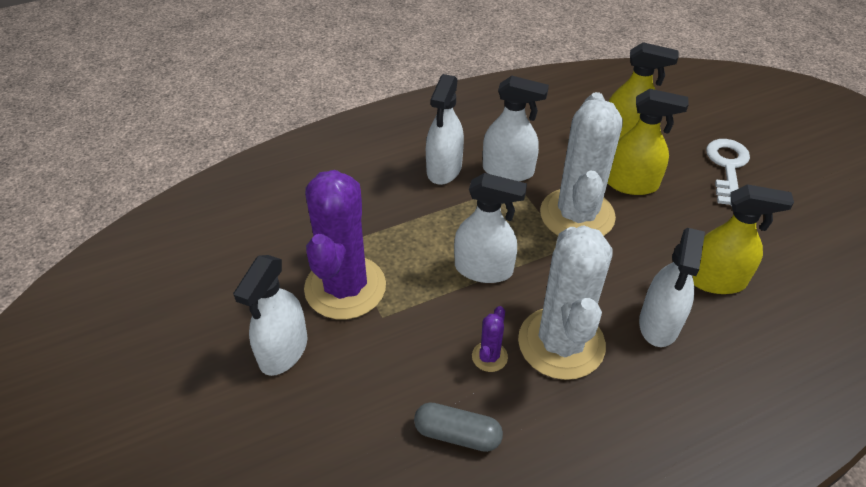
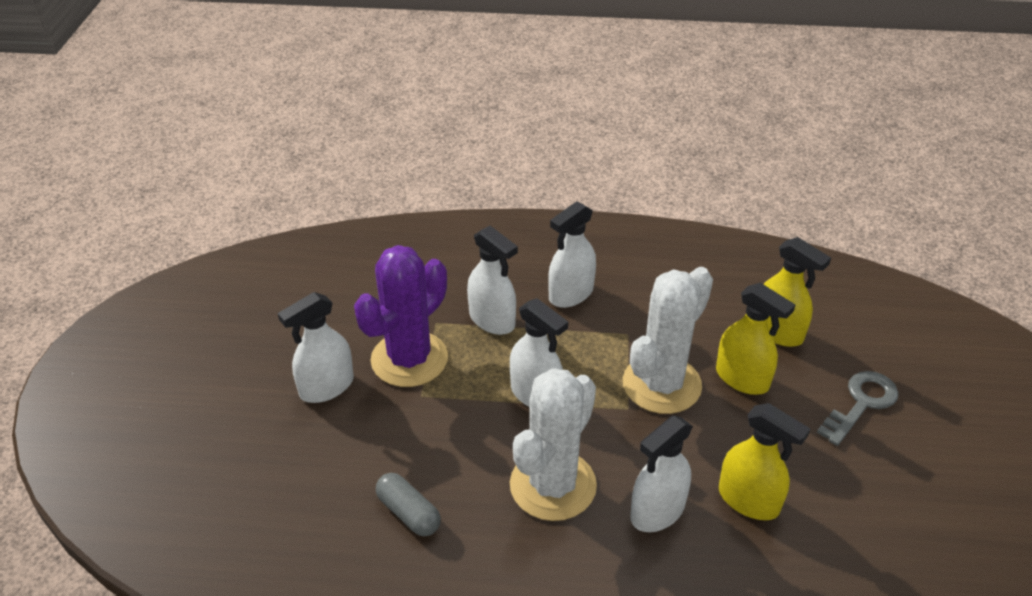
camera: 30 degrees right, 5 degrees down
(489, 357) = (482, 467): purple cactus -> none
(508, 171) = (629, 318): white spray bottle -> white spray bottle (492, 320)
(727, 167) = (861, 403): white key -> grey key

